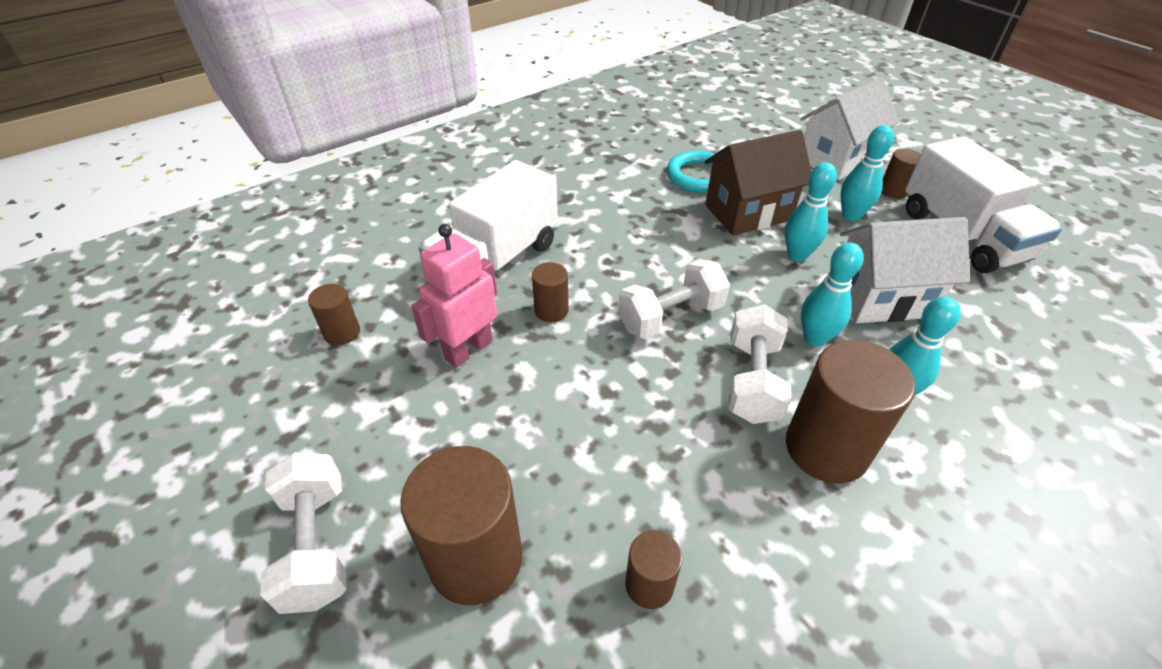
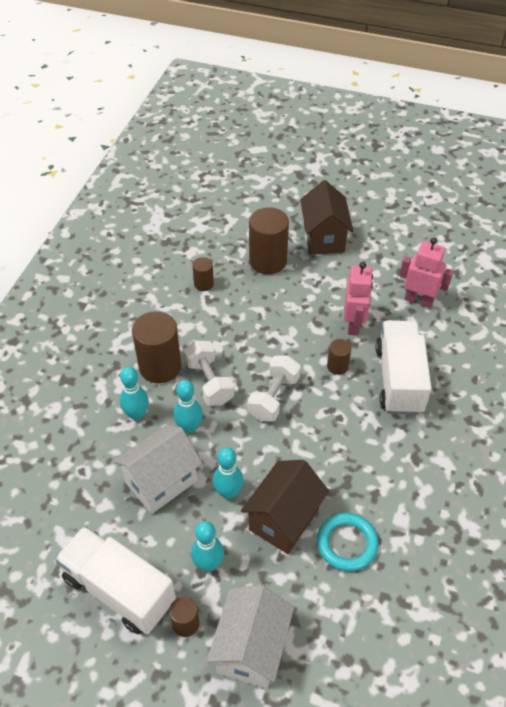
camera: 145 degrees right, 5 degrees up
(316, 545) = (324, 238): white dumbbell -> brown house
(342, 332) = (418, 300): brown cylinder -> pink robot

